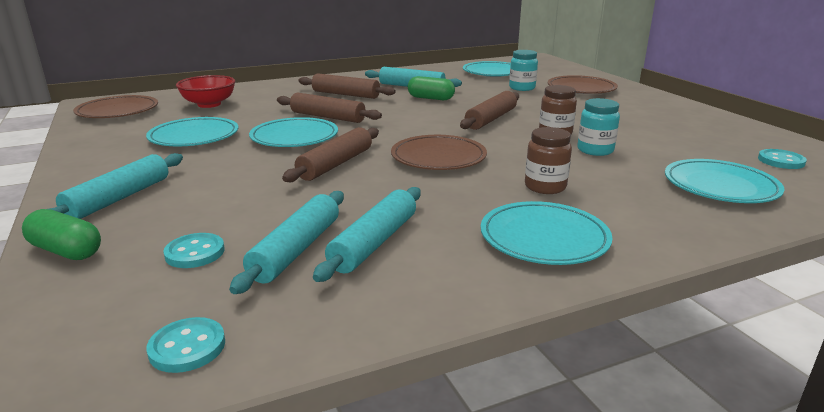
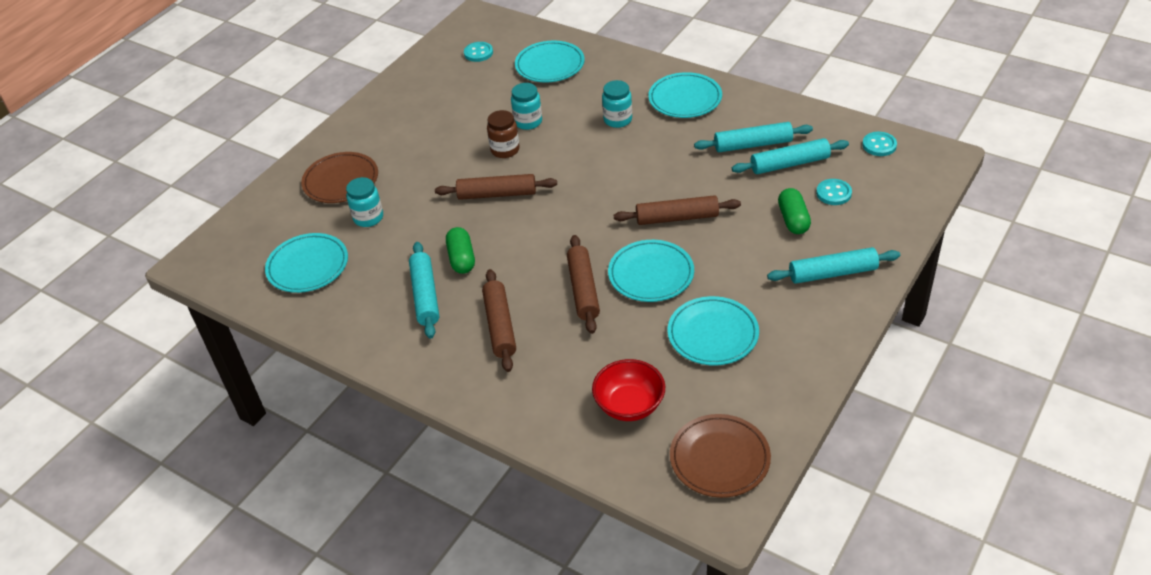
camera: 120 degrees left, 20 degrees up
(66, 251) = (890, 237): green capsule -> green capsule (793, 220)
(438, 157) = (614, 180): brown plate -> none
(545, 187) = (618, 120): brown jar -> turquoise jar

